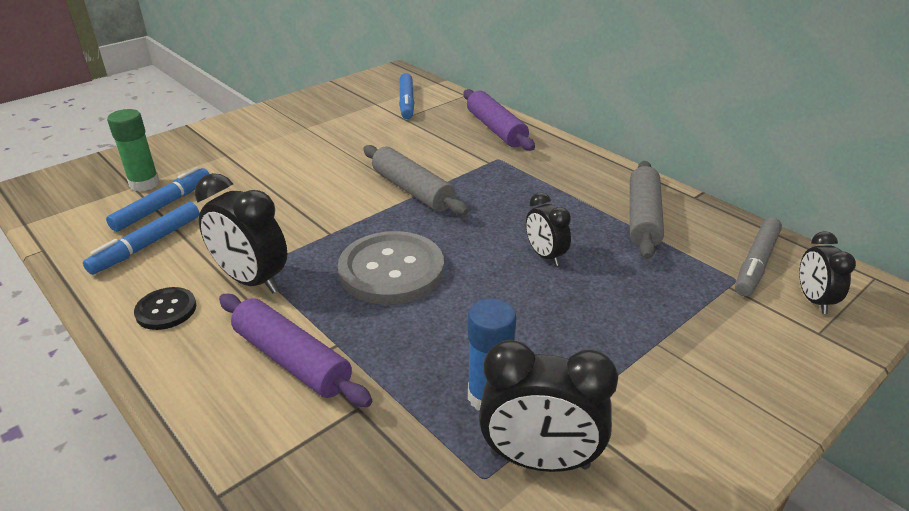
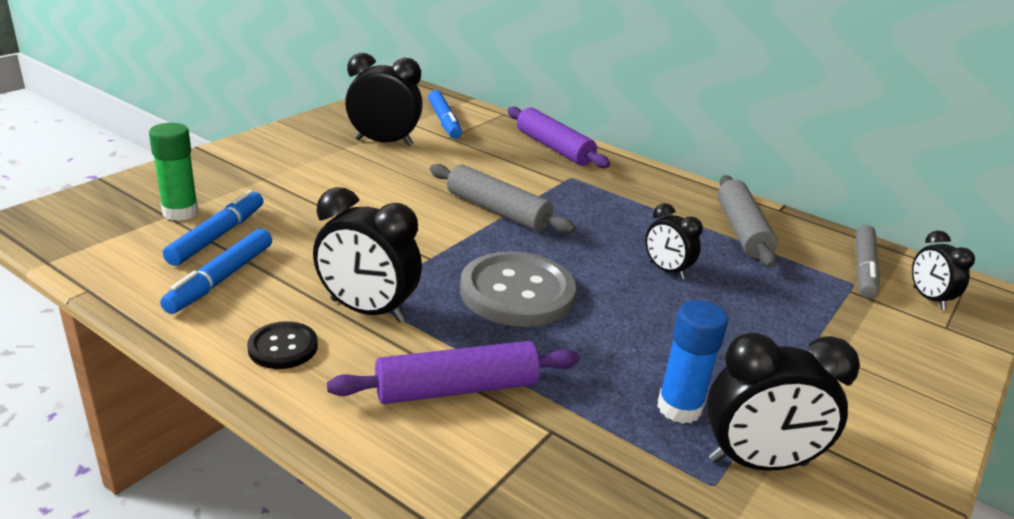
camera: 15 degrees left, 5 degrees down
(292, 360) = (456, 388): purple rolling pin -> purple rolling pin turned 45 degrees counterclockwise
(343, 122) = (384, 142): none -> black clock

